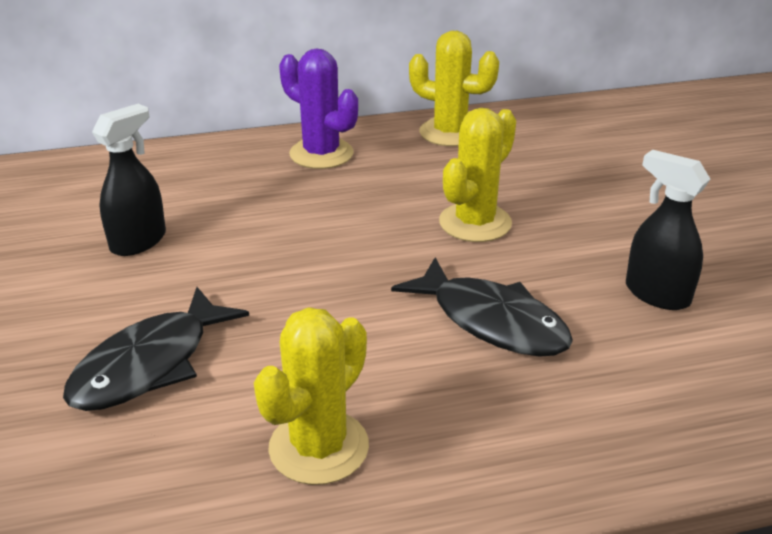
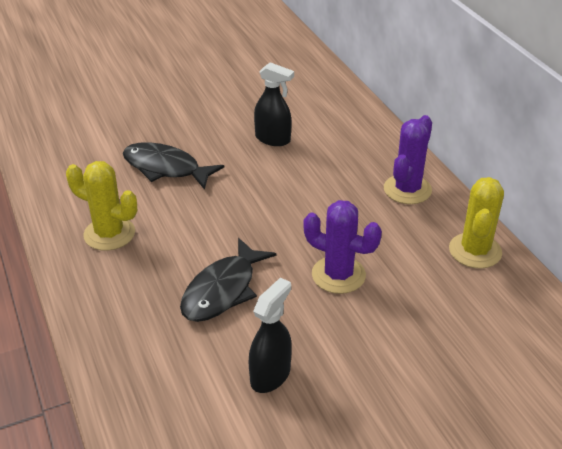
camera: 80 degrees right, 5 degrees up
(475, 223) = (338, 275): yellow cactus -> purple cactus

